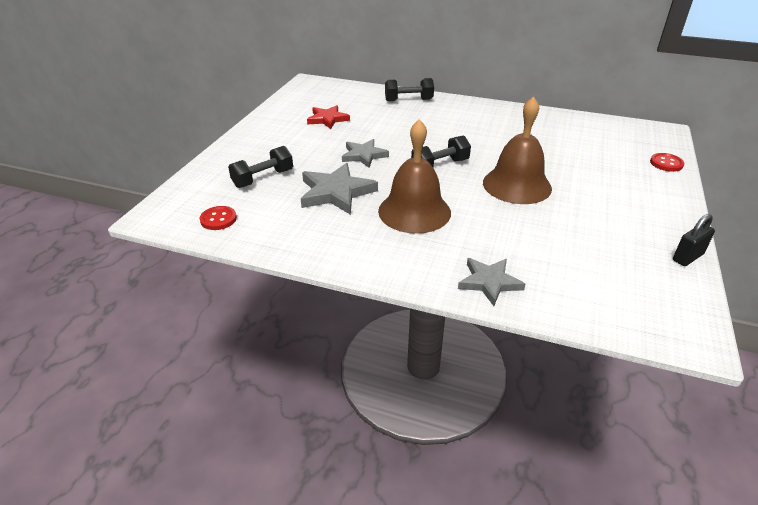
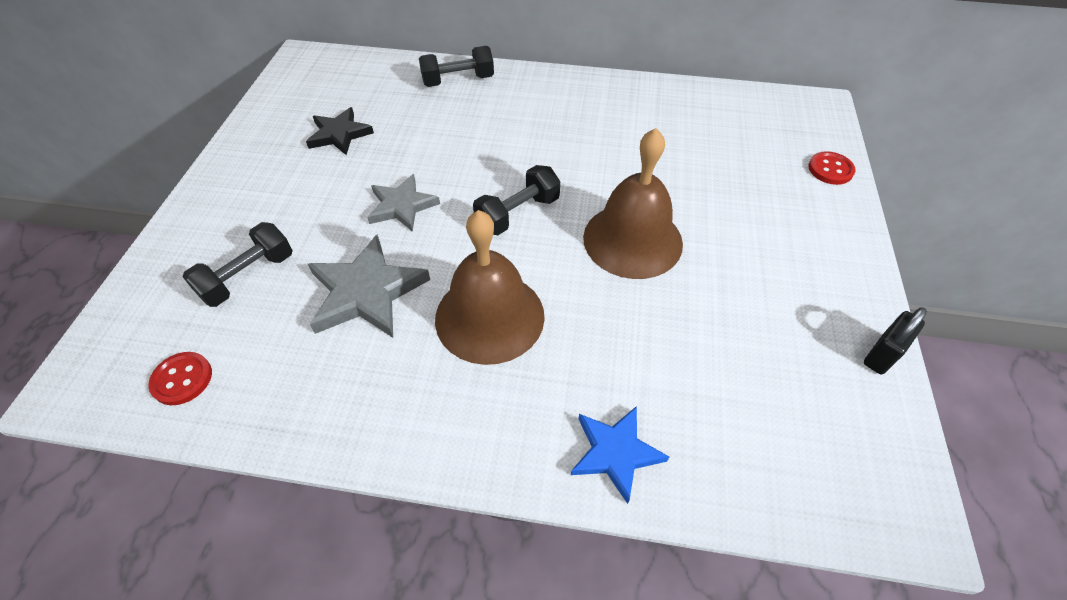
camera: 10 degrees left, 15 degrees up
(327, 119) = (339, 134): red star -> black star
(489, 282) = (615, 453): grey star -> blue star

